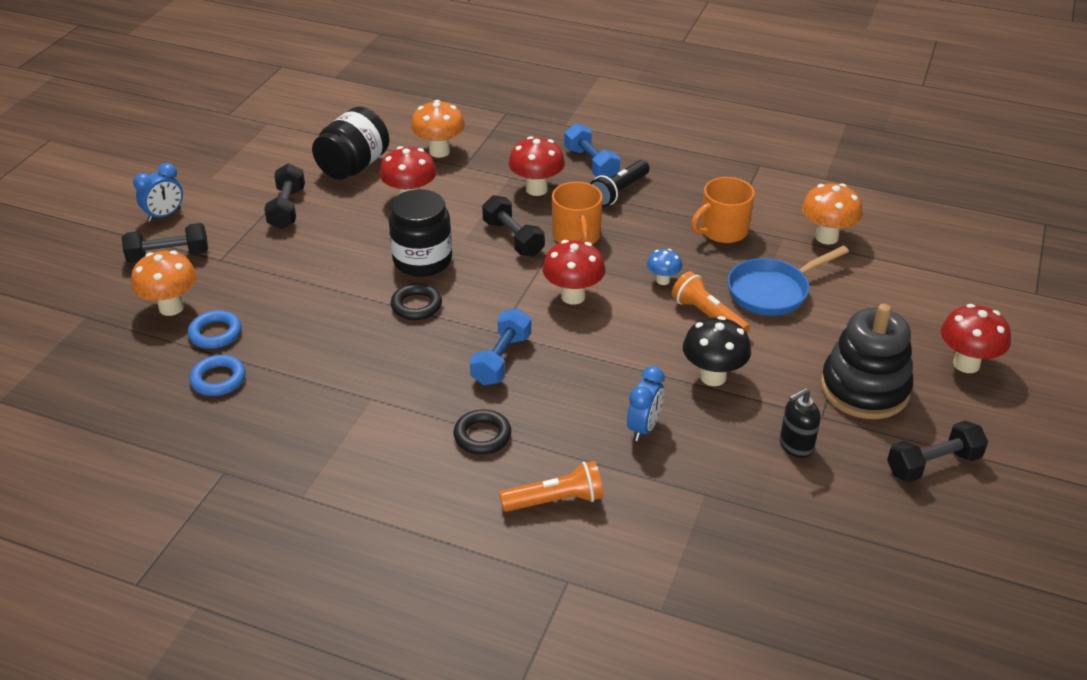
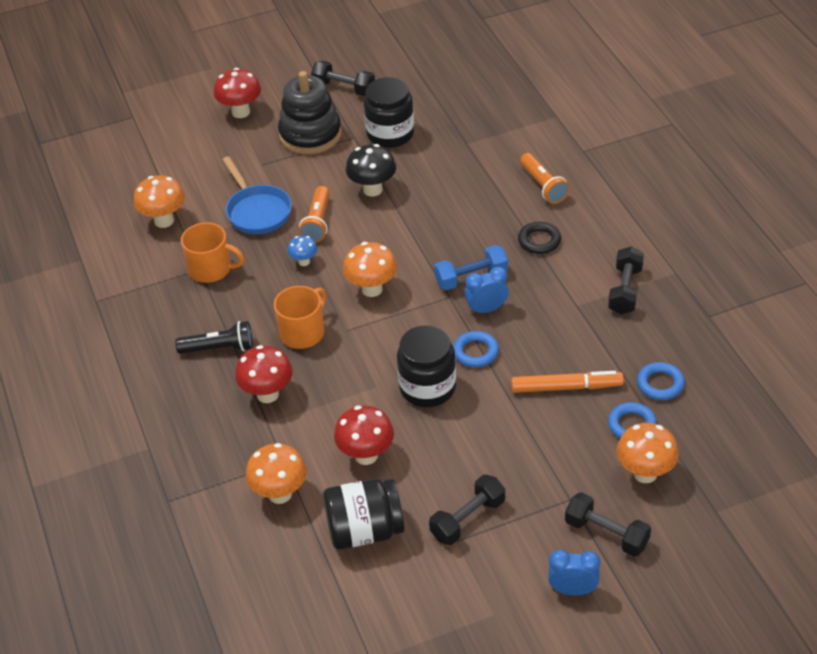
camera: 130 degrees left, 5 degrees up
(304, 327) = (566, 387): none -> orange marker
(416, 306) = (475, 352): black ring -> blue ring
(513, 238) = (345, 361): black dumbbell -> black dumbbell (625, 290)
(555, 500) = (543, 186): orange flashlight -> orange flashlight turned 150 degrees counterclockwise
(573, 296) = (372, 289): red mushroom -> orange mushroom
(591, 164) = (195, 389): blue dumbbell -> none
(644, 427) = (449, 189): blue clock -> blue clock (486, 309)
(773, 291) = (257, 211): blue pan -> blue pan turned 45 degrees clockwise
(795, 446) = (390, 134): black soap dispenser -> black jar

